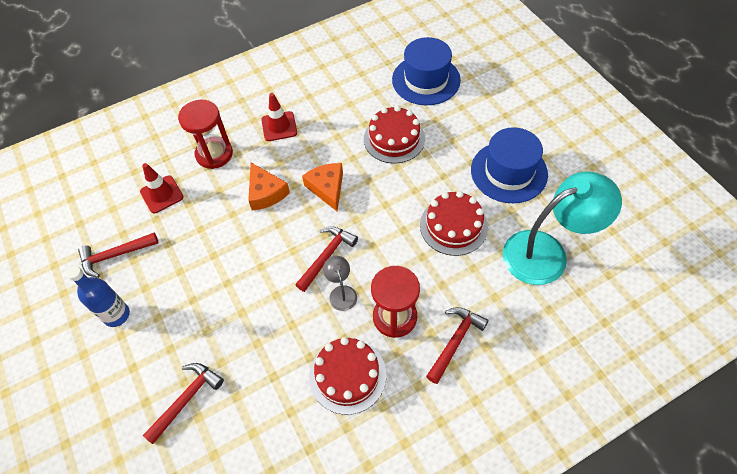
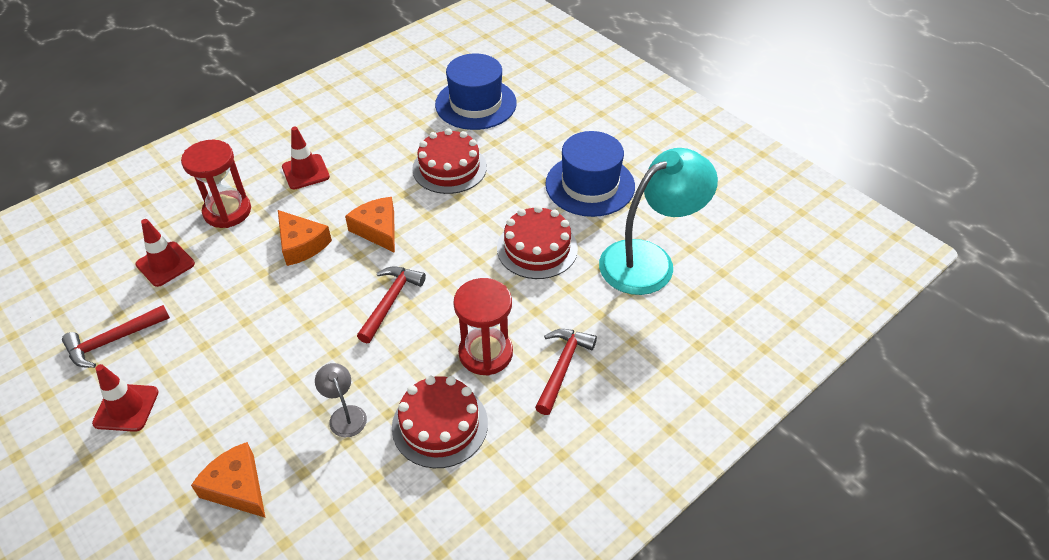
camera: 15 degrees left, 10 degrees down
(116, 315) = (126, 407): blue bottle -> red traffic cone
(186, 399) = (237, 487): red hammer -> orange cheese
(341, 292) = (415, 337): grey lamp -> grey lamp (345, 415)

